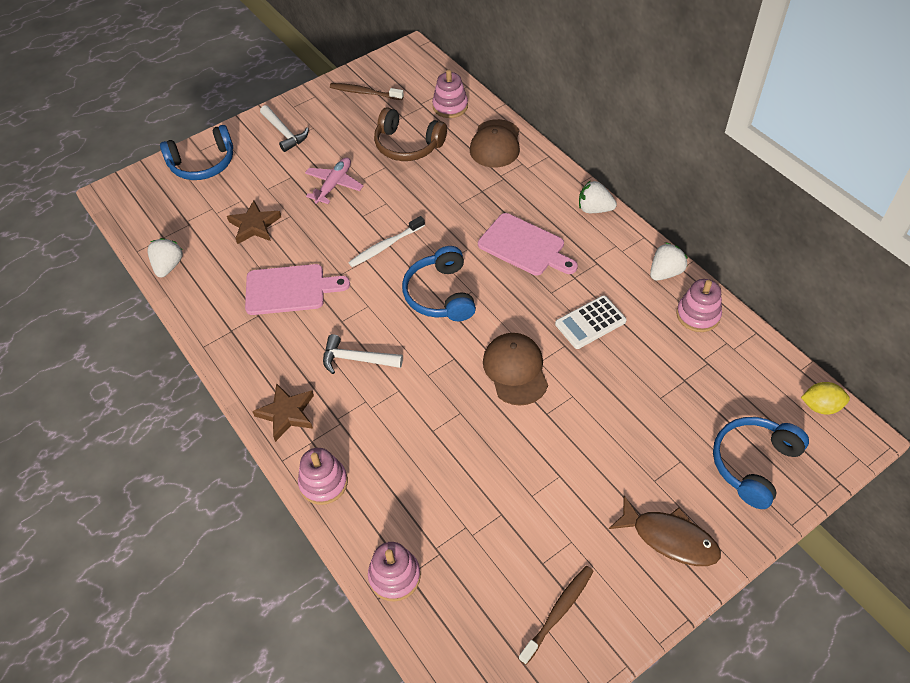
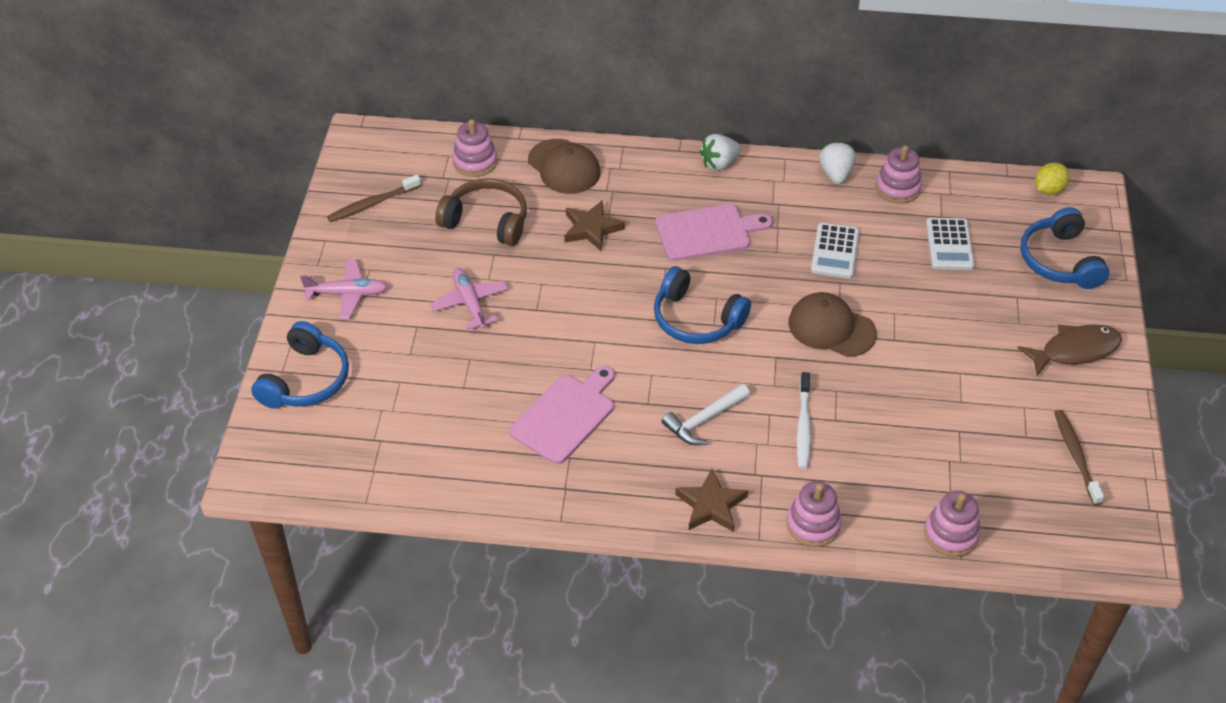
camera: 50 degrees left, 5 degrees down
(168, 266) = (420, 488): white strawberry -> none
(254, 225) = (449, 392): brown star -> brown star (591, 228)
(284, 133) = (348, 294): white hammer -> pink plane
(385, 246) = (594, 318): white toothbrush -> white toothbrush (803, 426)
(408, 145) = (486, 221): brown headphones -> brown headphones turned 135 degrees counterclockwise
(680, 383) = (949, 245): none -> white calculator

